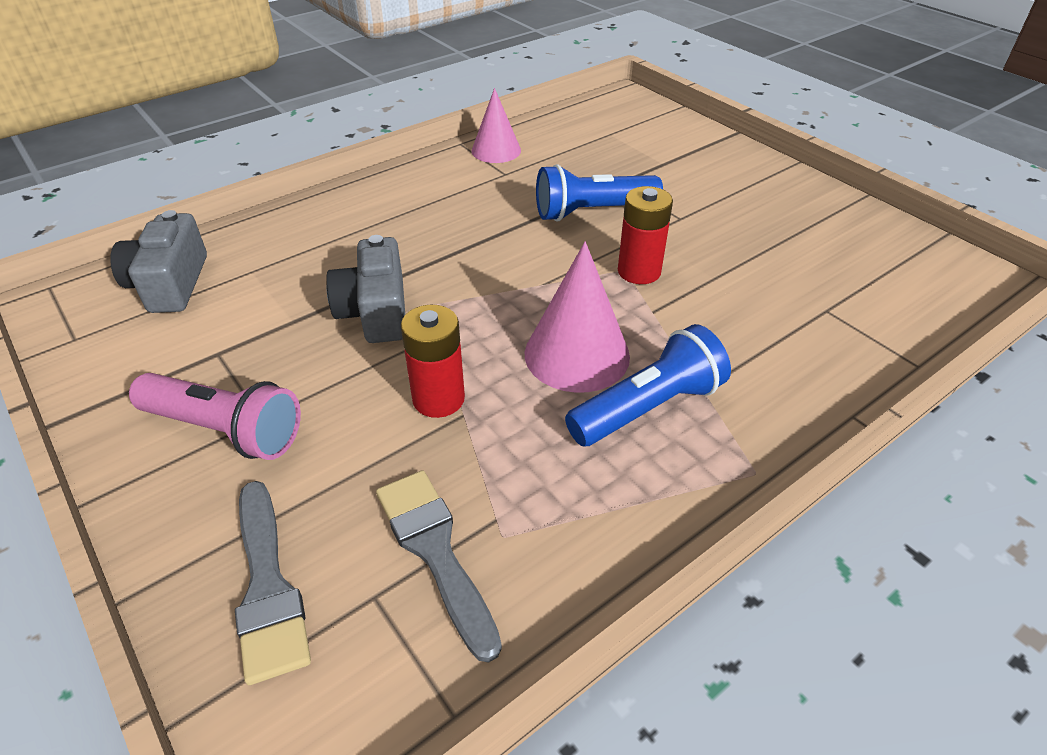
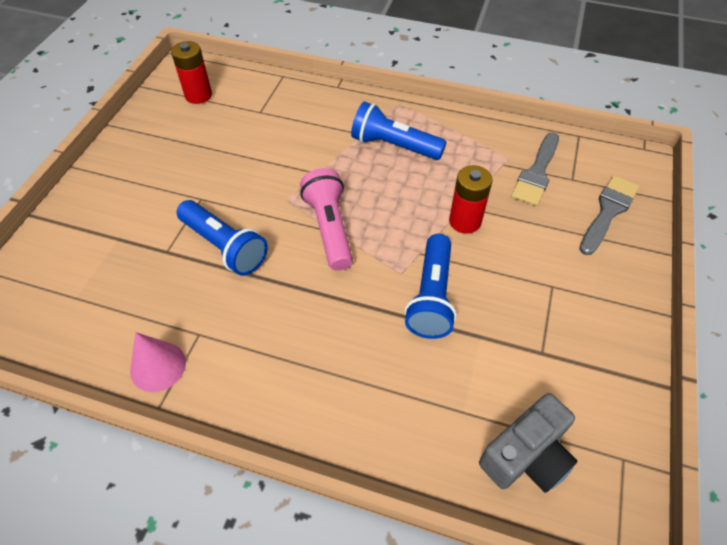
camera: 125 degrees left, 10 degrees up
(225, 430) = (575, 294): pink flashlight -> pink flashlight (329, 228)
(375, 312) = (431, 297): grey camera -> blue flashlight
(577, 354) = (381, 186): pink cone -> none
(639, 271) = (282, 193): red battery -> red battery (198, 95)

